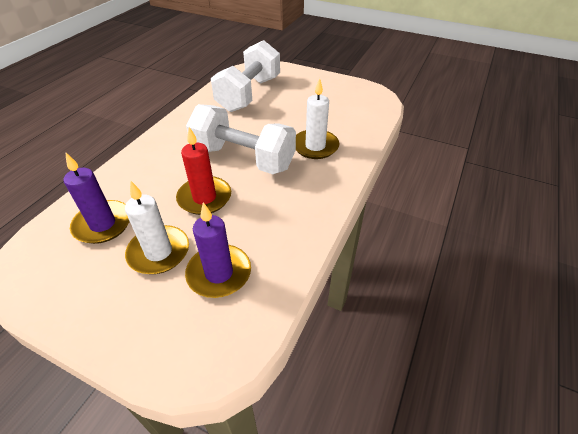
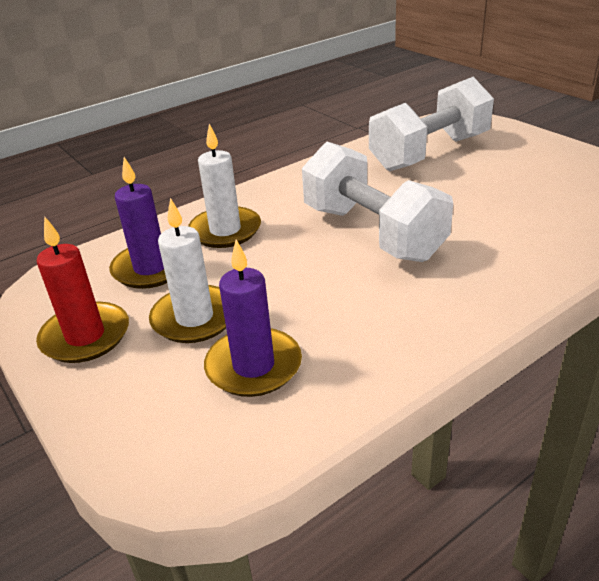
camera: 30 degrees right, 10 degrees down
(204, 198) = (290, 269): red candle -> red candle (85, 336)
(315, 146) = (493, 240): white candle -> white candle (225, 230)

